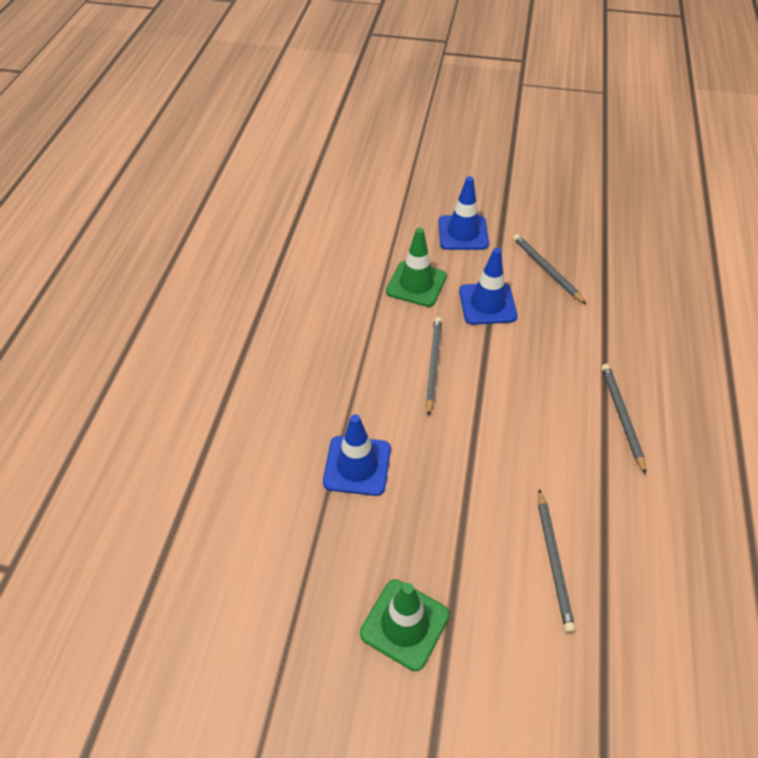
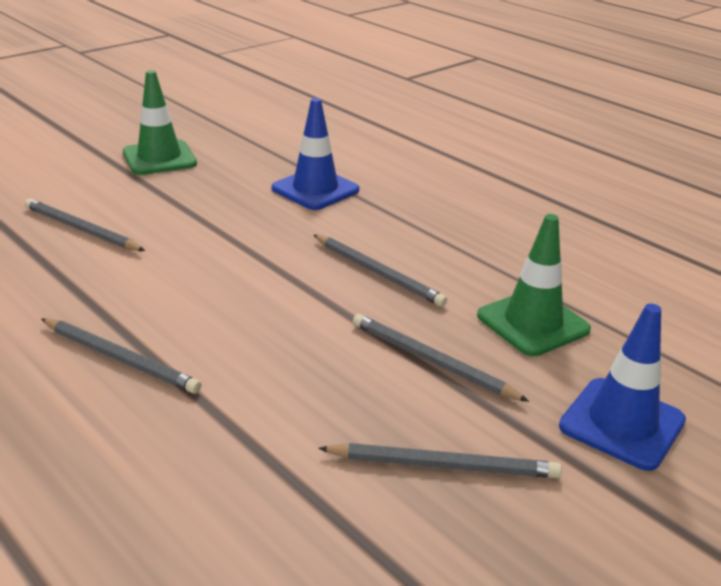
camera: 125 degrees right, 20 degrees down
(487, 304) = (431, 361): blue traffic cone -> grey pencil

